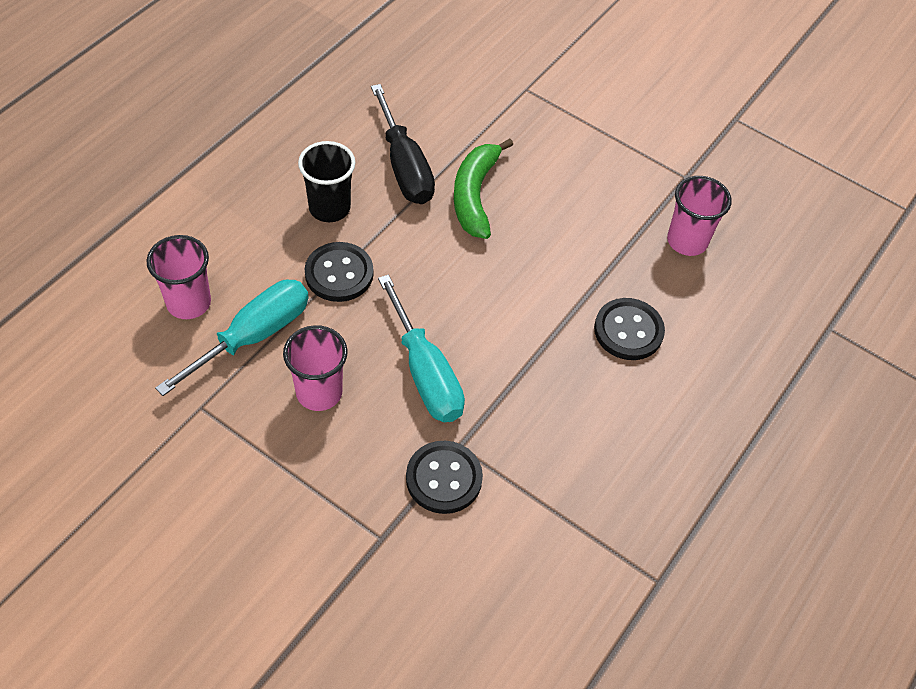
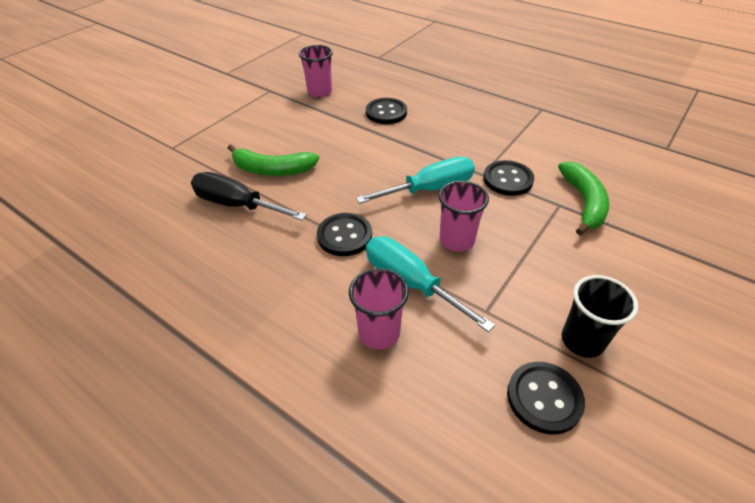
camera: 85 degrees left, 10 degrees down
(81, 440) = (544, 398): none -> black button
(329, 208) = (275, 245): black cup -> black cup (582, 340)
(383, 574) = (584, 203): none -> green banana
(404, 167) = (237, 205): black screwdriver -> black screwdriver turned 135 degrees counterclockwise

